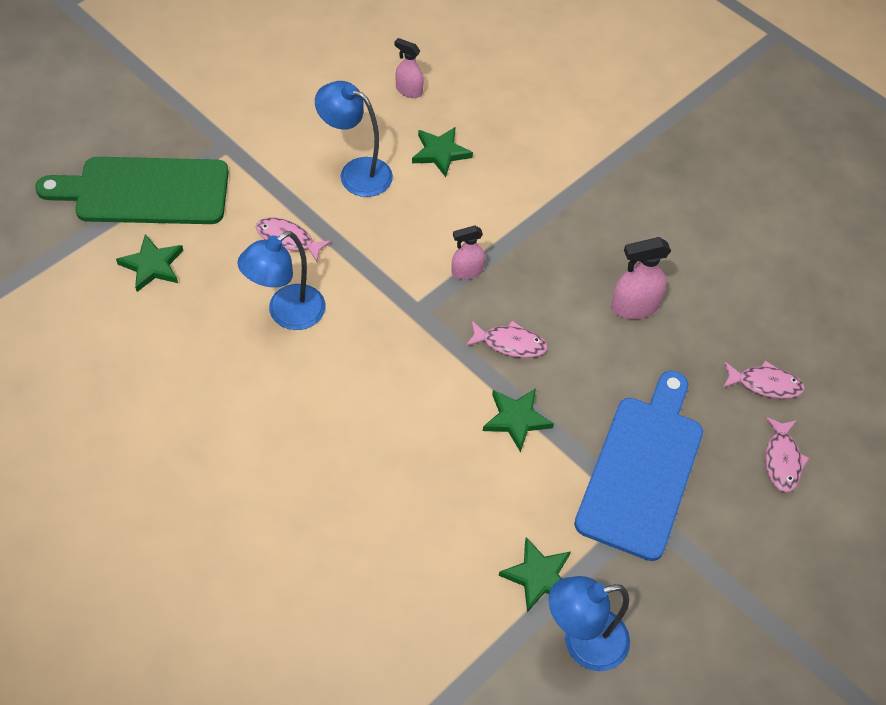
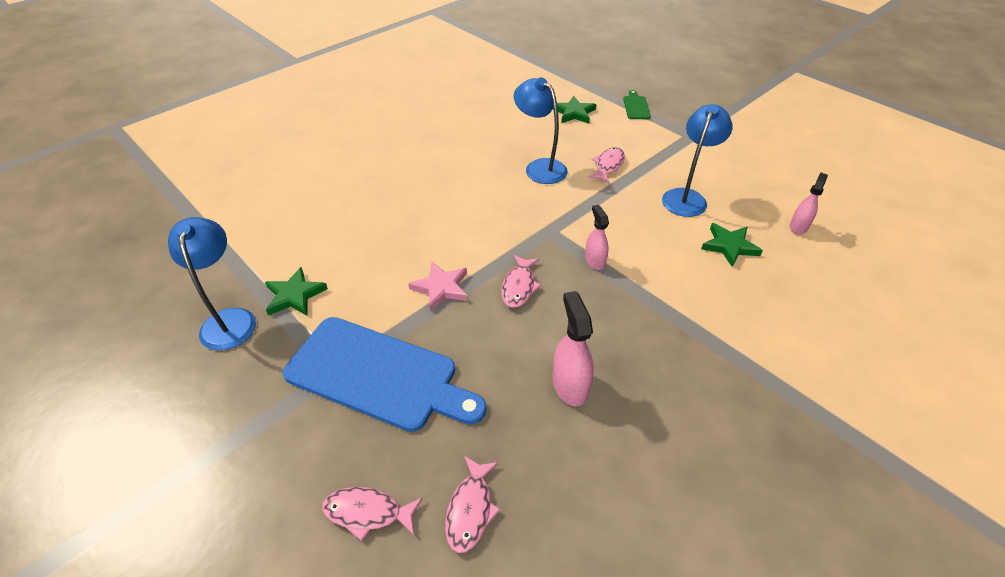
camera: 95 degrees right, 10 degrees down
(145, 191) = (636, 106): green cutting board -> green cutting board, size x0.41
(516, 419) = (441, 288): green star -> pink star

